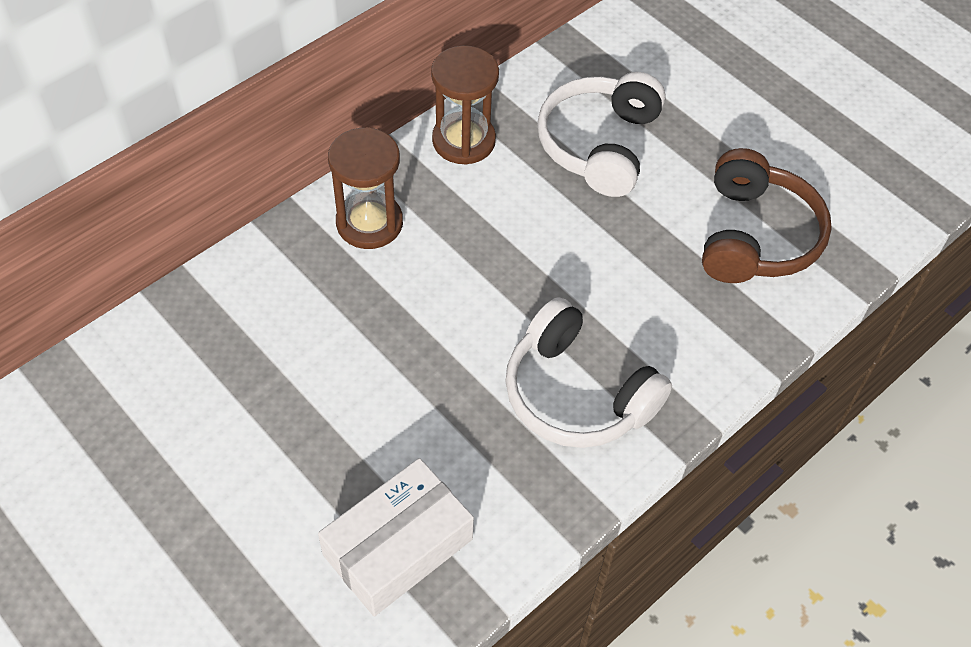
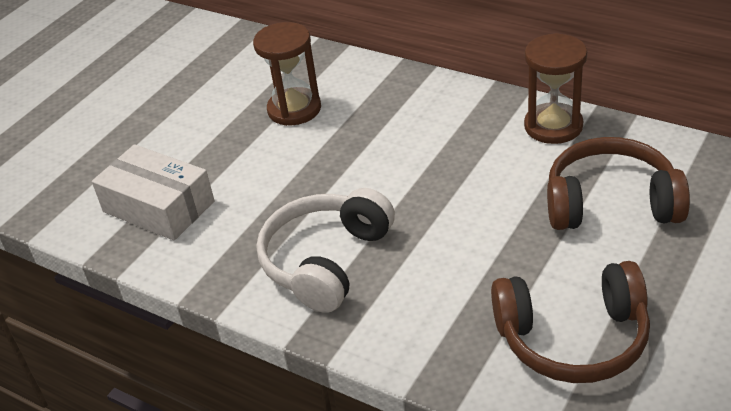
camera: 80 degrees right, 15 degrees down
(369, 223) = (434, 107): brown hourglass -> brown hourglass (294, 109)
(599, 145) = (611, 203): white headphones -> brown headphones

